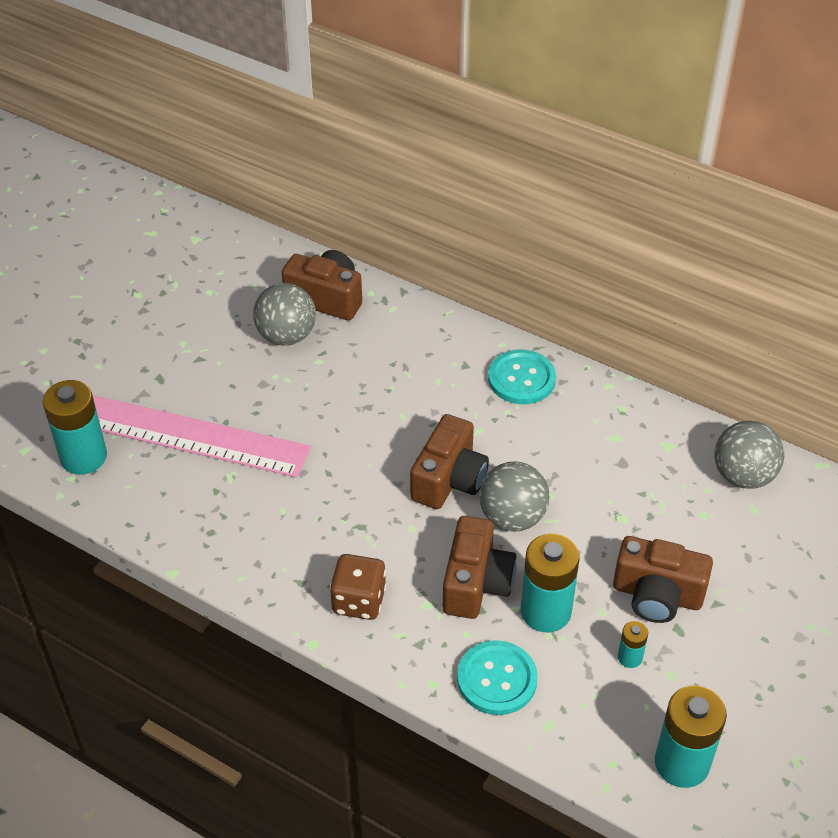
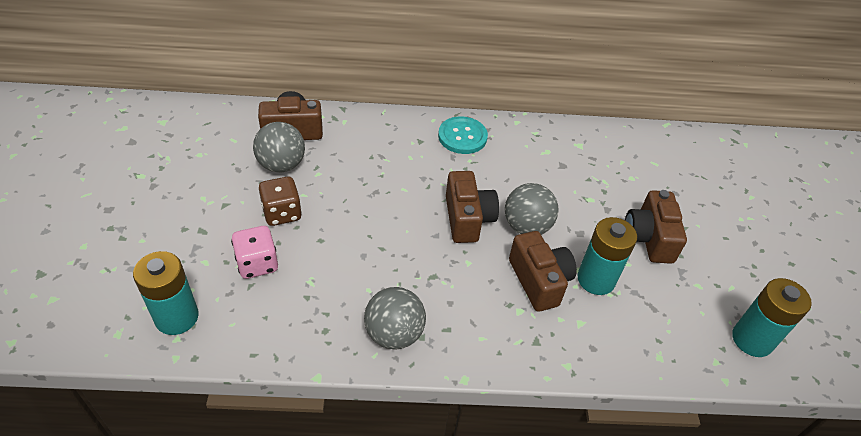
camera: 35 degrees left, 0 degrees up
(190, 435) = (257, 264): pink ruler -> pink dice
(359, 601) = (472, 331): brown dice -> brown dice (282, 213)
(497, 679) = (604, 341): turquoise button -> none
(630, 657) = (667, 285): turquoise battery -> none
(657, 595) = (649, 238): brown camera -> brown camera turned 105 degrees clockwise
(743, 475) = (633, 146): grey ball -> grey ball (394, 334)

